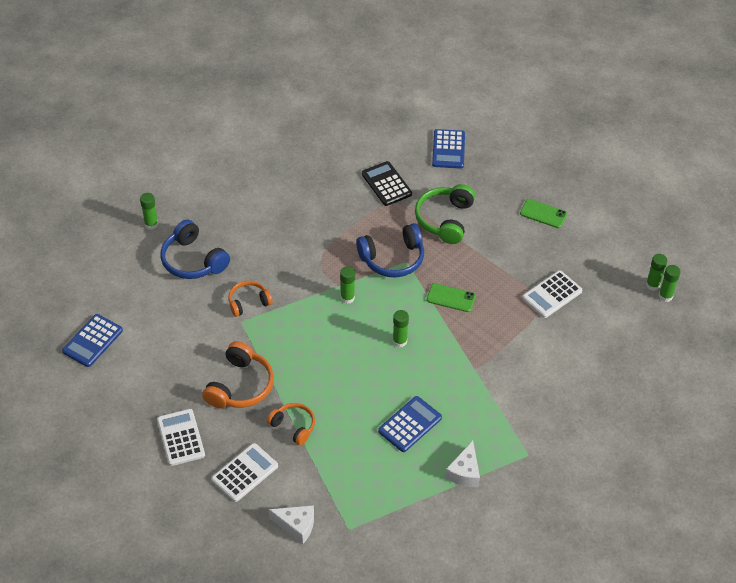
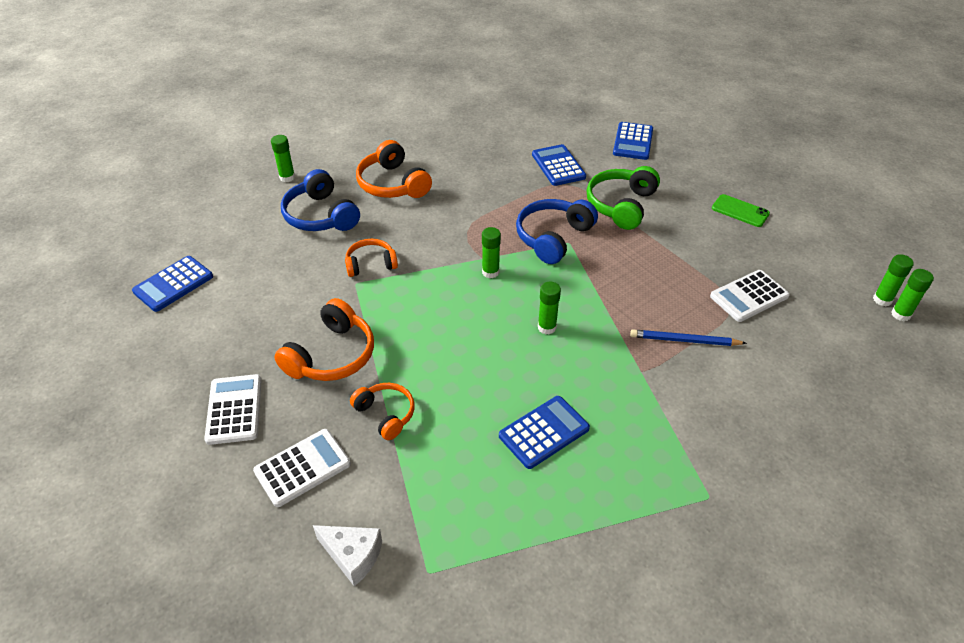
camera: 10 degrees right, 5 degrees down
(246, 220) = (392, 184): none -> orange headphones
(386, 184) = (558, 166): black calculator -> blue calculator
(392, 259) = (553, 237): blue headphones -> blue headphones turned 135 degrees clockwise
(451, 298) = (619, 286): green phone -> none
(464, 472) = (613, 510): white cheese -> none
(505, 339) = (684, 341): none -> blue pencil

